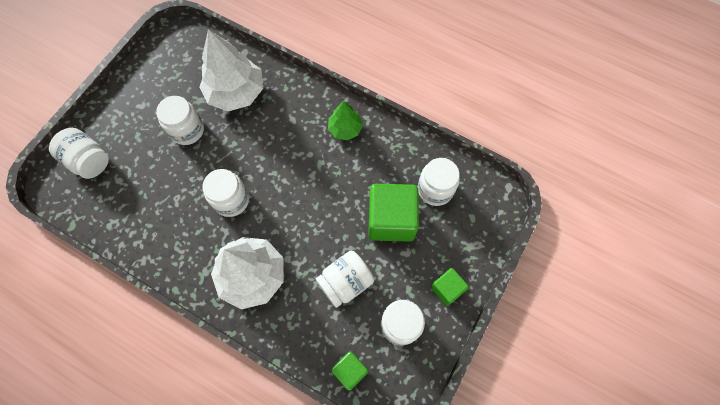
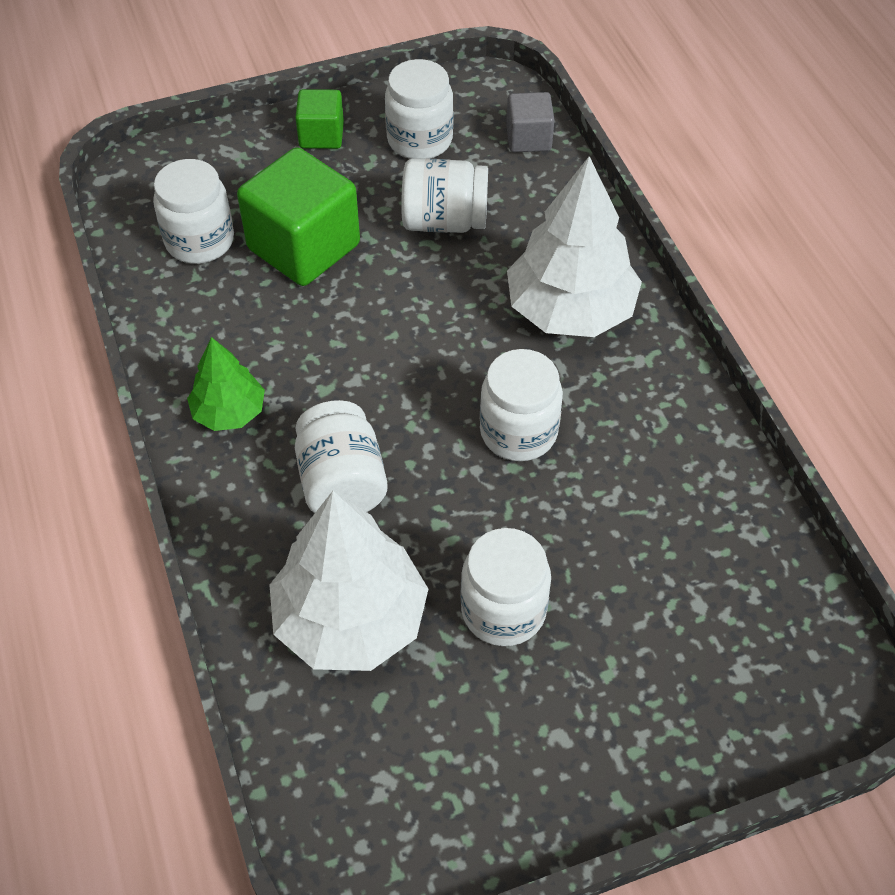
camera: 140 degrees left, 15 degrees down
(89, 161) = (738, 687): white jar -> white jar (341, 482)
(350, 370) = (528, 138): green cube -> grey cube

